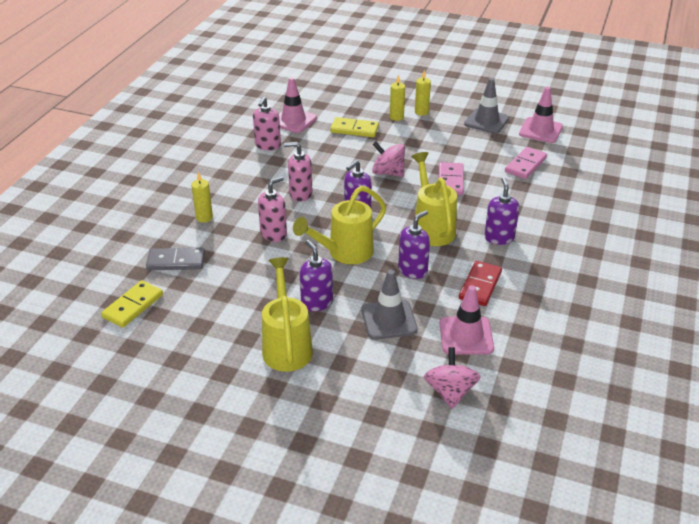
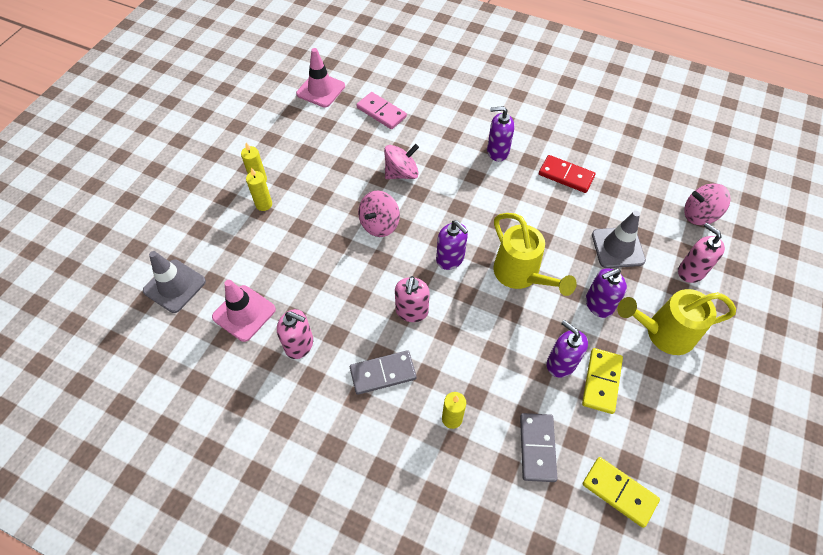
camera: 85 degrees left, 20 degrees up
(244, 183) = (383, 373): none -> grey domino
(274, 234) = (486, 341): pink soap dispenser -> pink soap dispenser (691, 271)
(354, 129) = (282, 248): yellow domino -> yellow domino (601, 381)
(413, 270) = (546, 221): purple soap dispenser -> purple soap dispenser (561, 363)
(432, 228) = (480, 199): yellow watering can -> none
(450, 181) = (401, 173): pink domino -> pink spinning top
(466, 336) = (632, 195): pink traffic cone -> none
(486, 121) = (293, 128): grey traffic cone -> grey traffic cone (174, 286)

